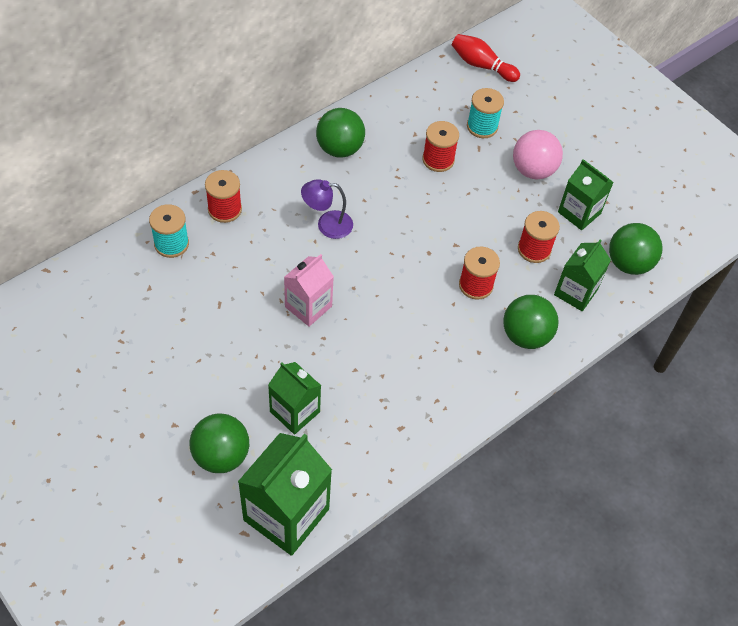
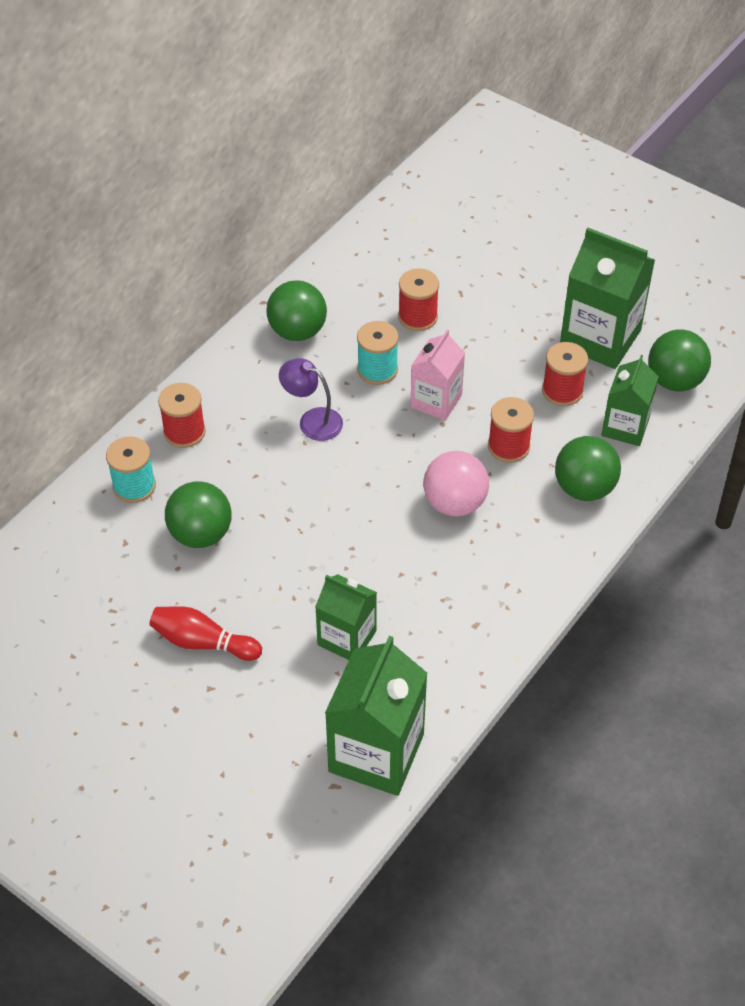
camera: 10 degrees left, 5 degrees down
(221, 455) = (277, 707): green ball -> green ball (201, 534)
(308, 306) = (322, 517): pink carton -> pink carton (436, 401)
(327, 224) = (312, 420): purple lamp -> purple lamp turned 45 degrees clockwise
(481, 65) = (432, 199): red bowling pin -> red bowling pin (202, 642)
(482, 126) = (456, 268): turquoise spool -> turquoise spool (377, 370)
(533, 170) = (531, 303): pink ball -> pink ball (454, 503)
(579, 213) = (600, 338): green carton -> green carton, size x1.63

